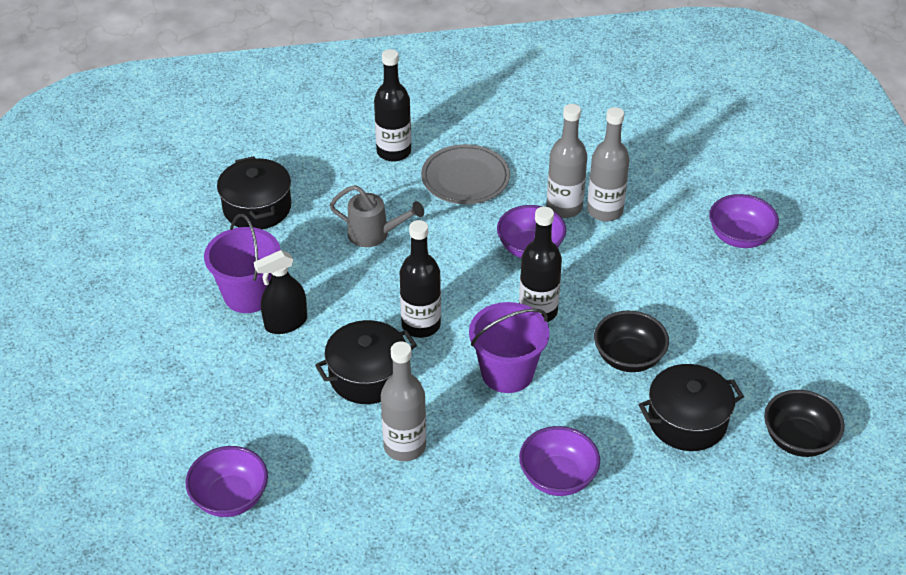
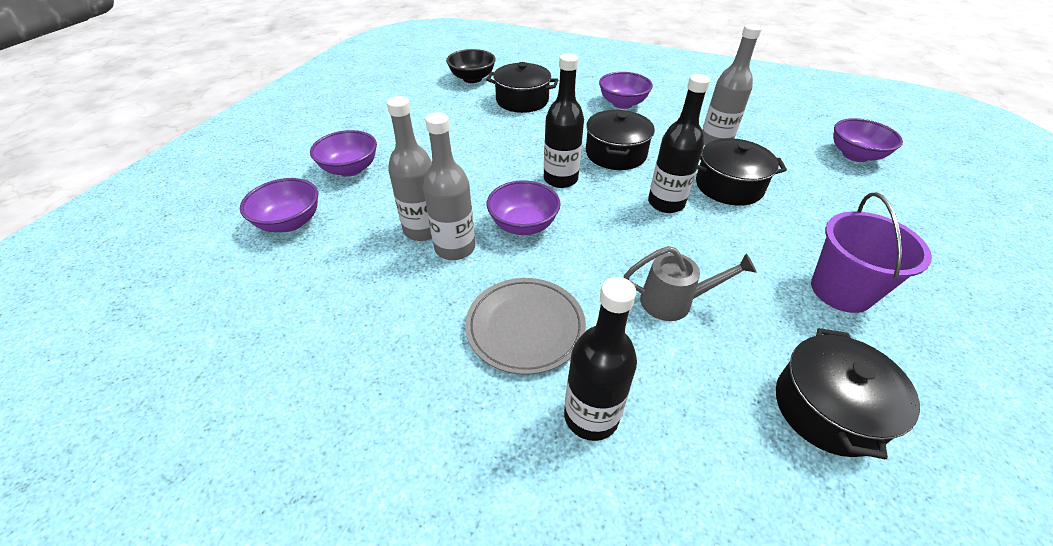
camera: 150 degrees left, 0 degrees up
(286, 323) = (799, 249): black spray bottle -> none
(374, 234) = (674, 302): grey watering can -> grey watering can turned 135 degrees clockwise
(507, 373) = (615, 154): purple bucket -> black pot
(628, 358) = (523, 134): black bowl -> none
(712, 174) = (290, 222): none -> purple bowl

